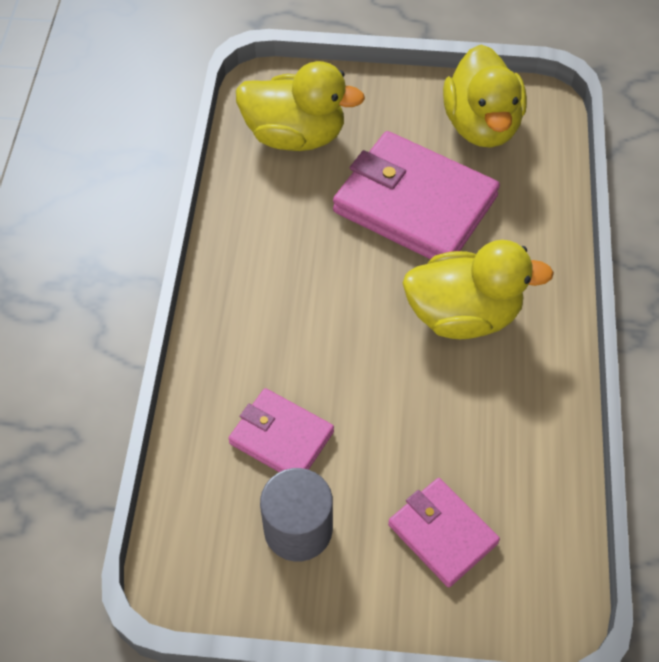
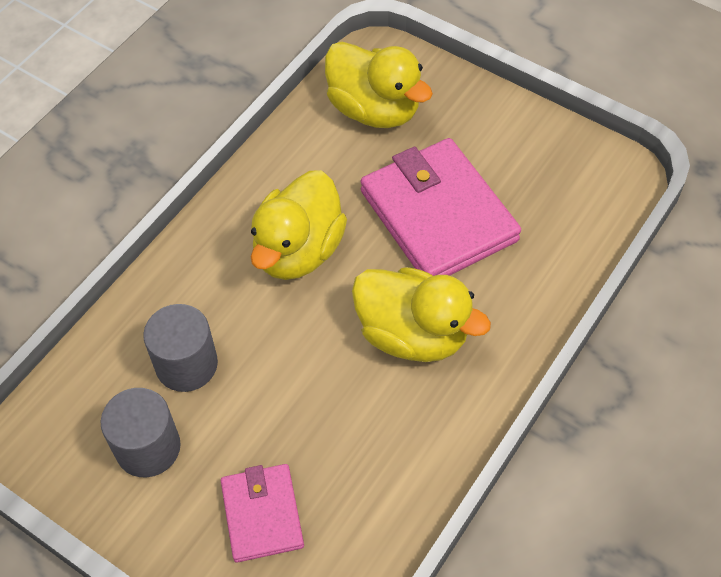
camera: 30 degrees right, 0 degrees up
(281, 437) = (186, 364): pink wallet -> grey cylinder
(481, 125) = (550, 170): yellow duck -> yellow duck (298, 250)

